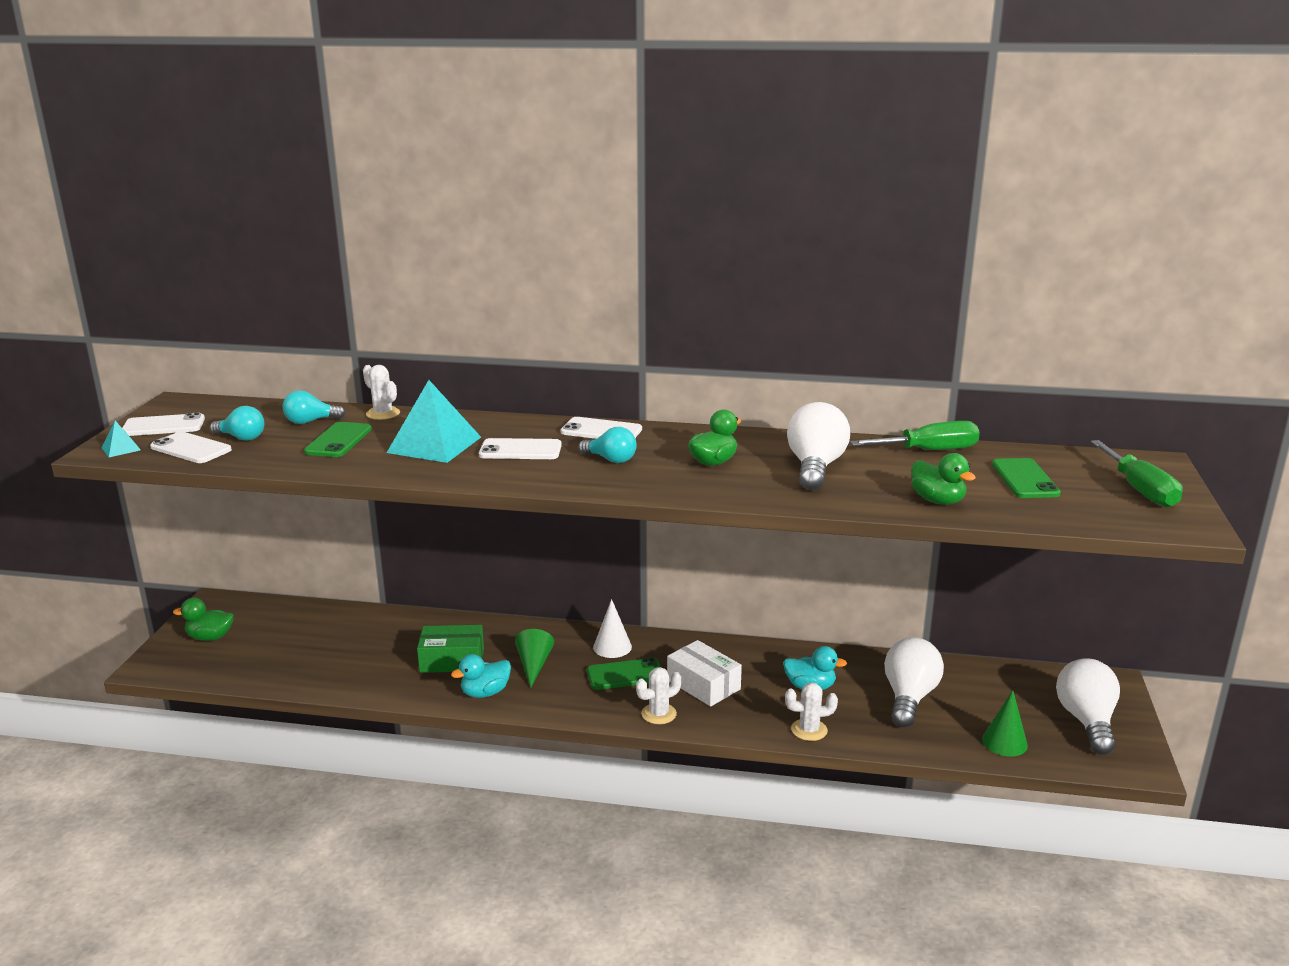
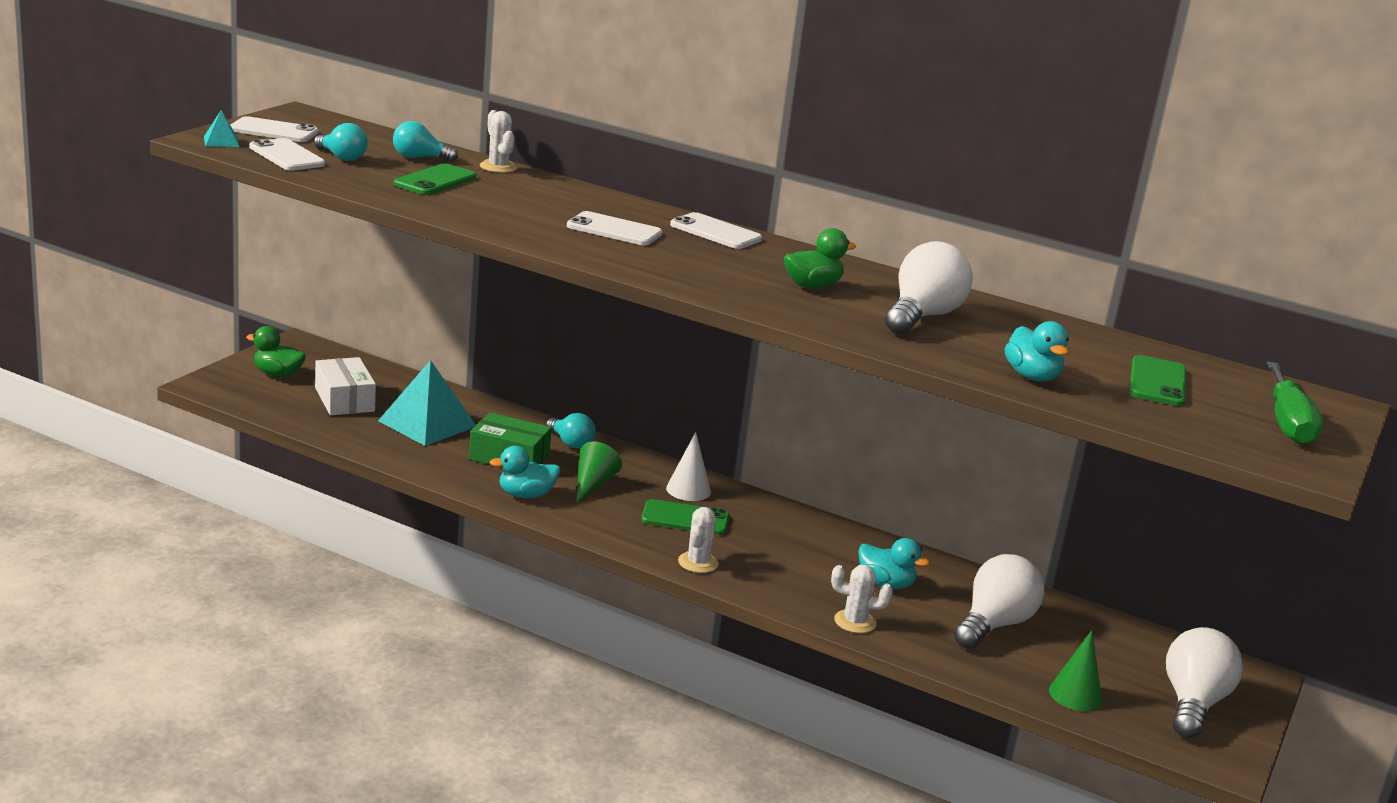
camera: 15 degrees right, 0 degrees up
(434, 444) = (529, 205): turquoise pyramid -> turquoise pyramid (427, 423)
(611, 459) = (703, 259): turquoise light bulb -> turquoise light bulb (570, 443)
(659, 714) = (698, 563): white cactus -> white cactus turned 60 degrees counterclockwise
(703, 684) = (766, 550): white box -> white box (344, 399)
(929, 451) = (1071, 332): green screwdriver -> none
(937, 501) = (1032, 376): green duck -> turquoise duck

